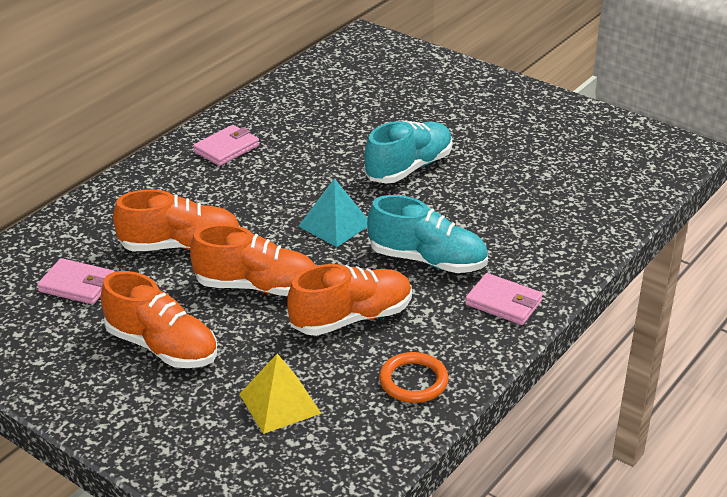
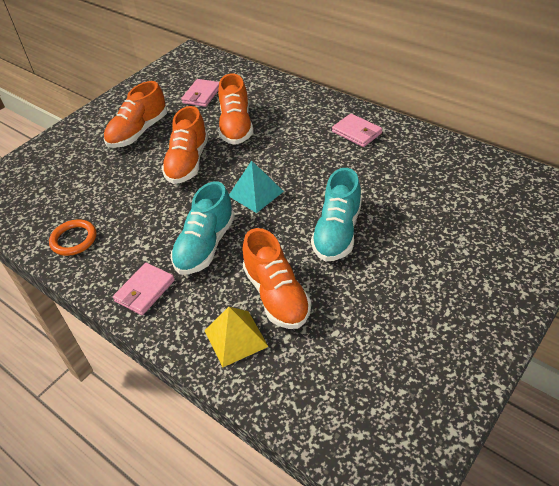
camera: 95 degrees right, 10 degrees up
(280, 403) = (74, 181): yellow pyramid -> yellow pyramid (235, 338)
(351, 318) = (145, 207): orange shoe -> orange shoe (276, 295)
(408, 168) = (337, 232): turquoise shoe -> turquoise shoe turned 60 degrees clockwise

